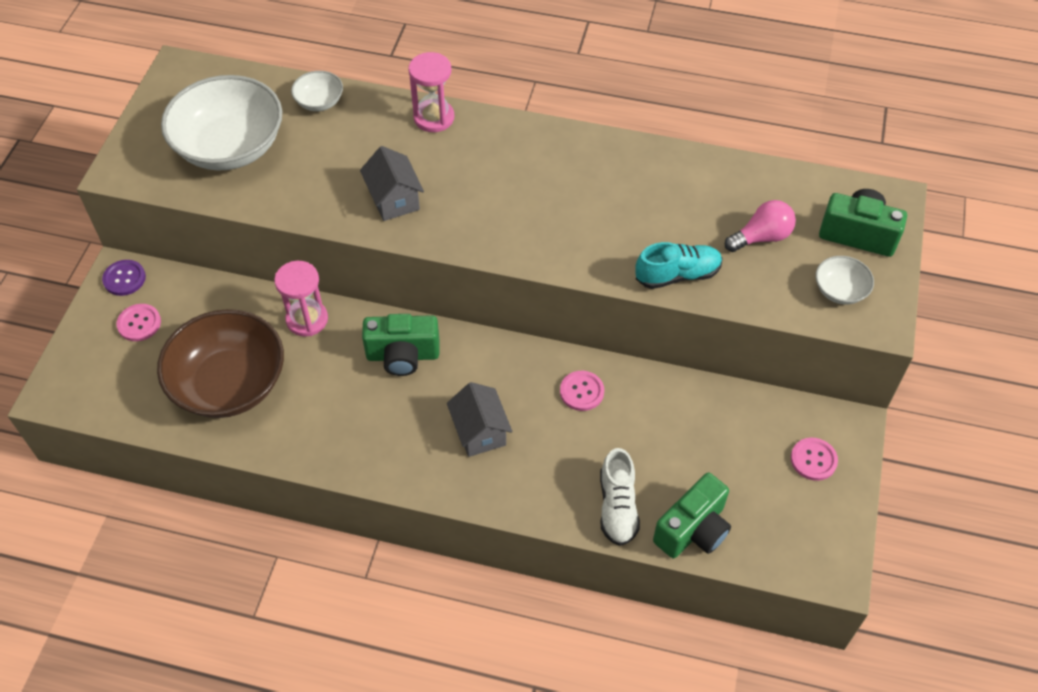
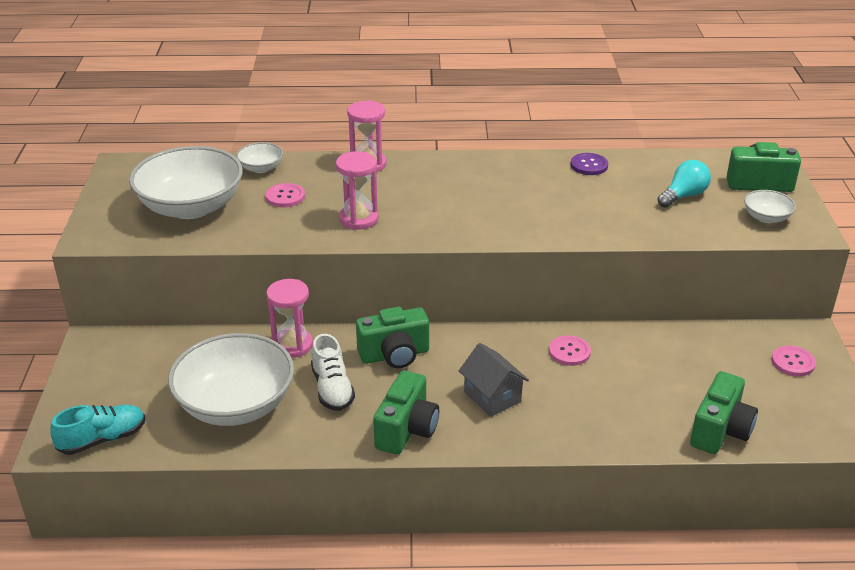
camera: 15 degrees left, 20 degrees down
(124, 278) = (100, 345): purple button -> purple button (589, 165)
(139, 323) = (127, 376): pink button -> pink button (285, 197)
(229, 384) = (236, 405): brown bowl -> white bowl
(381, 453) = (407, 430): none -> green camera
(394, 199) = (358, 219): grey house -> pink hourglass
(617, 507) = (645, 427): white shoe -> white shoe (332, 389)
(677, 275) = (629, 229): turquoise shoe -> turquoise shoe (102, 439)
(761, 237) = (683, 196): pink light bulb -> turquoise light bulb

